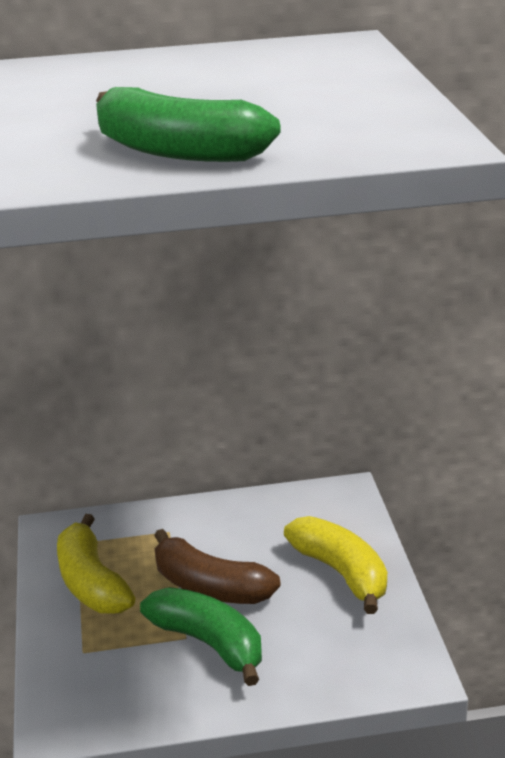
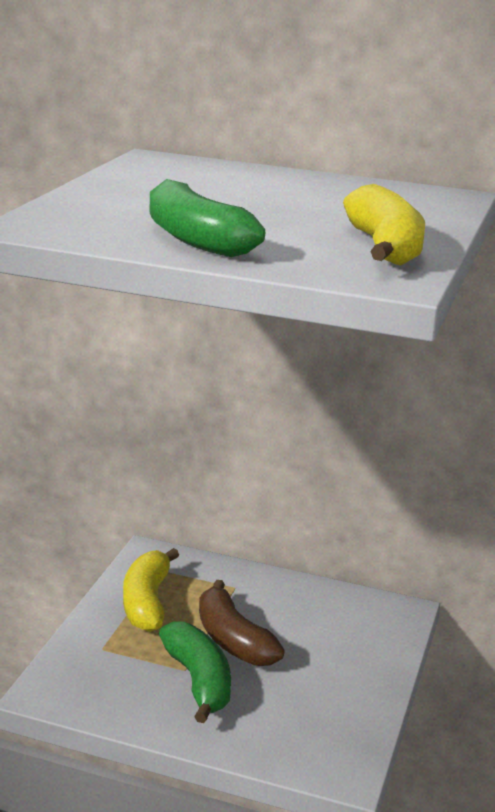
camera: 25 degrees right, 5 degrees down
(341, 572) = (347, 671): yellow banana -> yellow banana (385, 247)

